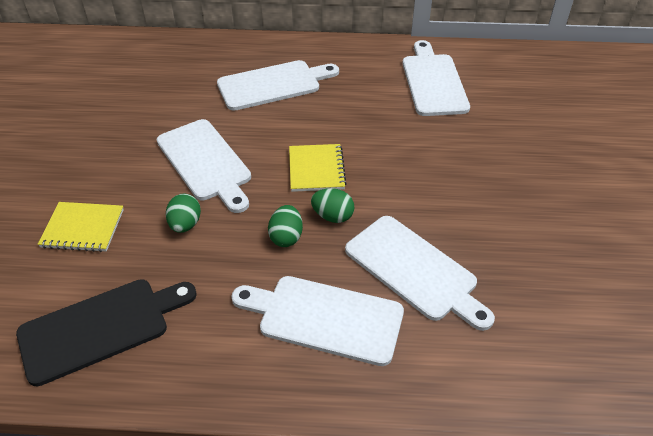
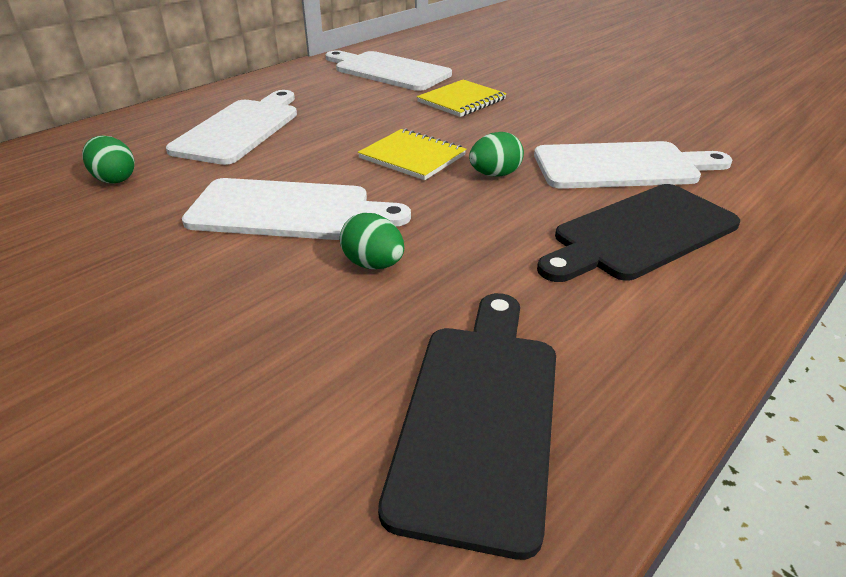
camera: 50 degrees left, 10 degrees down
(83, 228) = (244, 356): yellow notebook -> yellow notebook (461, 101)
(286, 237) = (490, 209): green egg -> green egg (114, 179)
(324, 318) = (640, 233): white cutting board -> black cutting board

